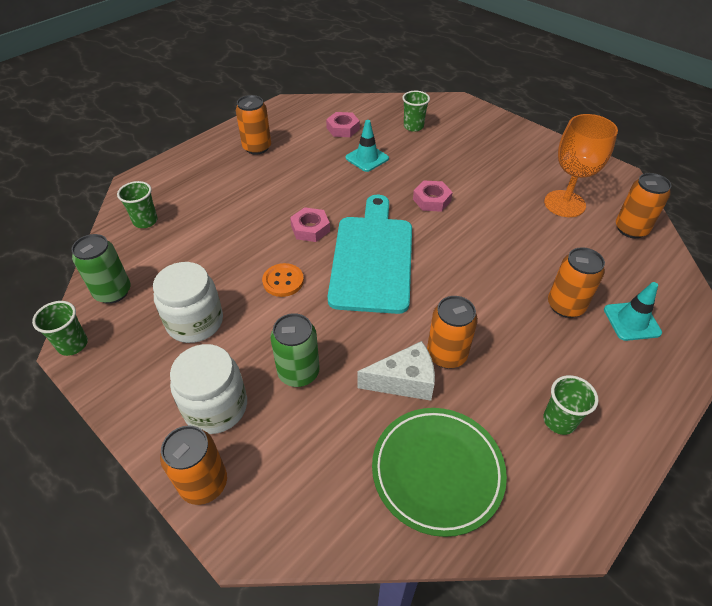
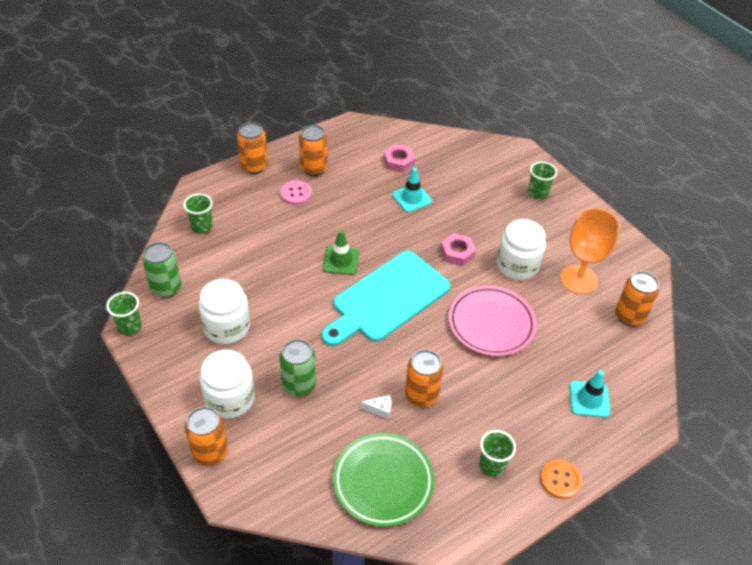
camera: 10 degrees right, 0 degrees up
(244, 173) = (296, 194): none -> pink button
(283, 281) = (305, 305): orange button -> orange button (560, 480)
(310, 228) = (341, 261): pink nut -> green traffic cone
(372, 258) = (387, 299): turquoise cutting board -> turquoise cutting board turned 150 degrees counterclockwise
(404, 381) = (380, 409): white cheese -> white cheese, size x0.50
(413, 126) = (466, 171): green cup -> green cup (537, 193)
(494, 262) = (491, 324): none -> pink plate
(497, 201) = (517, 265): none -> white jar
(565, 306) = (537, 375): orange can -> orange can (254, 166)

